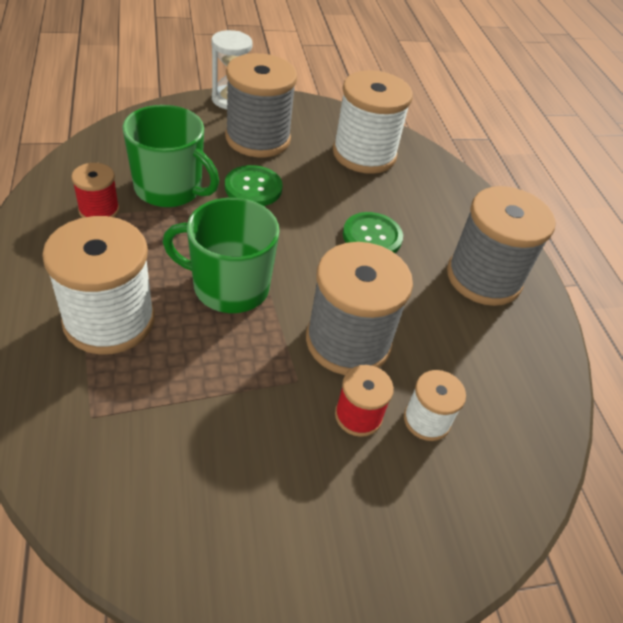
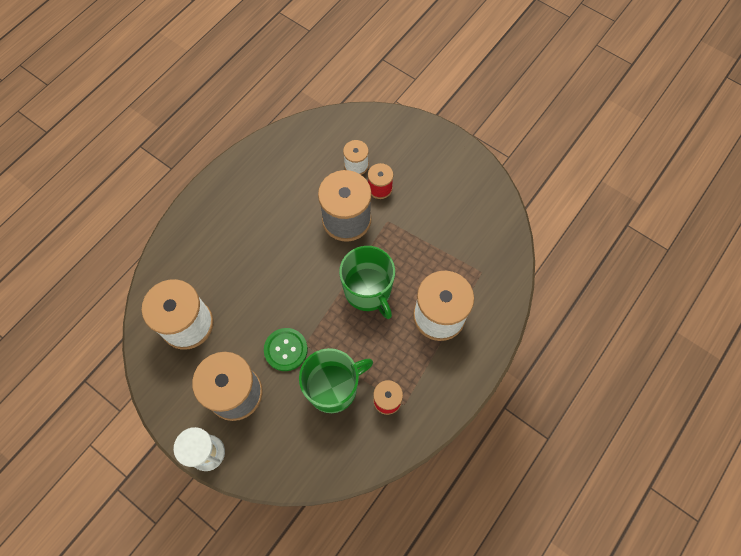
camera: 125 degrees left, 20 degrees up
(170, 189) = (333, 387): green mug -> green mug turned 75 degrees clockwise
(372, 236) = (264, 262): green button -> none
(483, 278) = (243, 196): grey spool -> none

